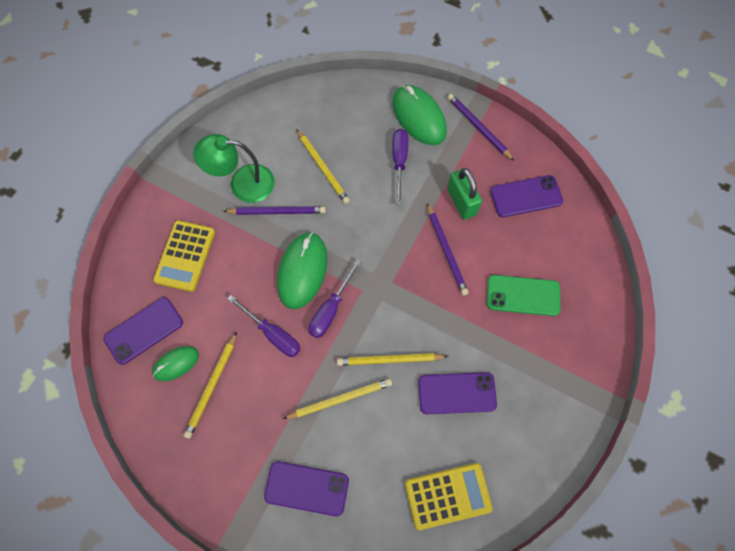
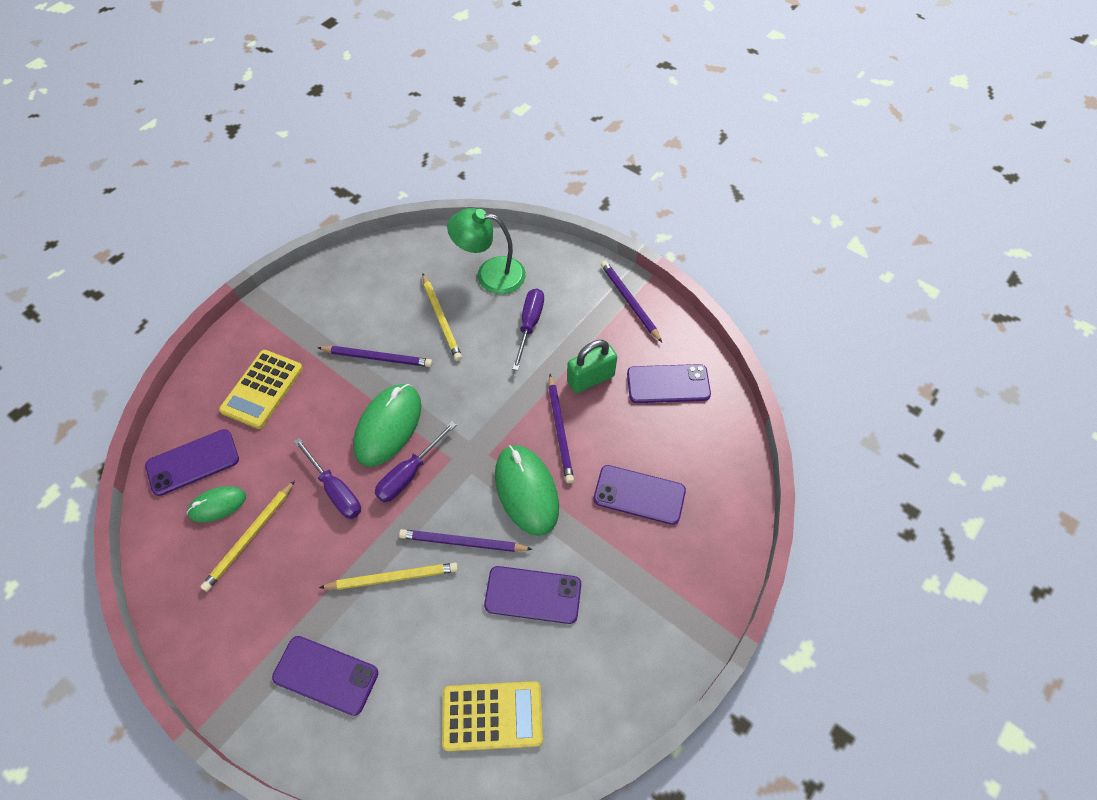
camera: 10 degrees right, 10 degrees down
(242, 184) = (347, 322): green lamp -> green lamp (490, 274)
(390, 360) = (463, 542): yellow pencil -> purple pencil
(418, 117) = (563, 281): green mouse -> green mouse (526, 491)
(461, 202) = (590, 379): green padlock -> green padlock turned 75 degrees clockwise
(523, 295) = (639, 495): green phone -> purple phone

